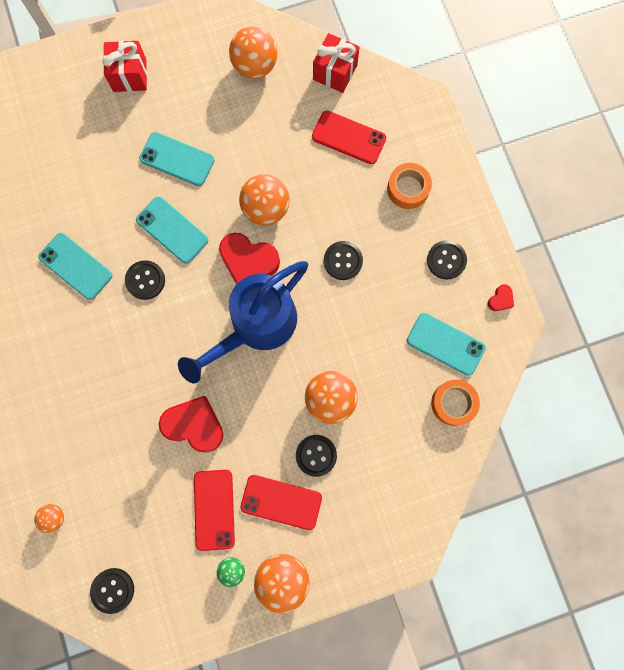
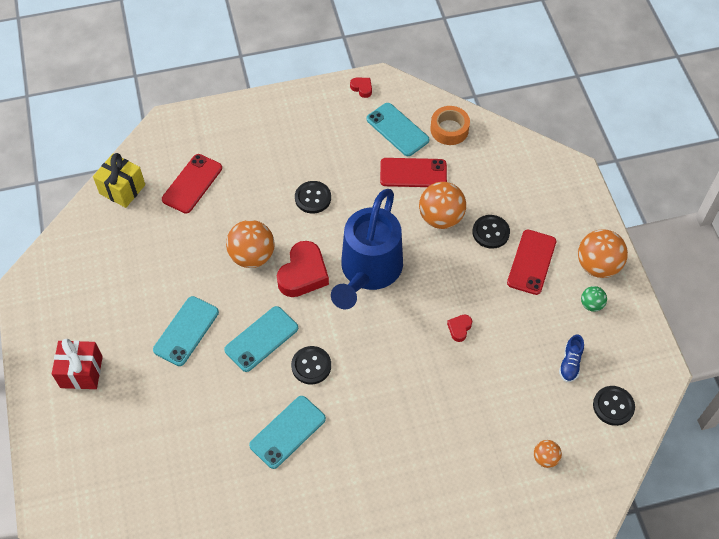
camera: 85 degrees left, 20 degrees down
(160, 544) = (570, 363): none -> blue shoe
(194, 425) = (459, 328): red heart -> red heart, size x0.47
(214, 509) = (538, 316): red phone -> red phone (413, 173)
(255, 66) = (99, 256): orange ball -> none
(255, 326) = (368, 272): blue watering can -> blue watering can turned 60 degrees clockwise
(335, 72) = (122, 189): red gift -> yellow gift
(408, 189) = (251, 143): orange tape -> none
(445, 344) = (397, 130): turquoise phone -> turquoise phone turned 75 degrees counterclockwise
(446, 260) = (322, 122): black button -> none

